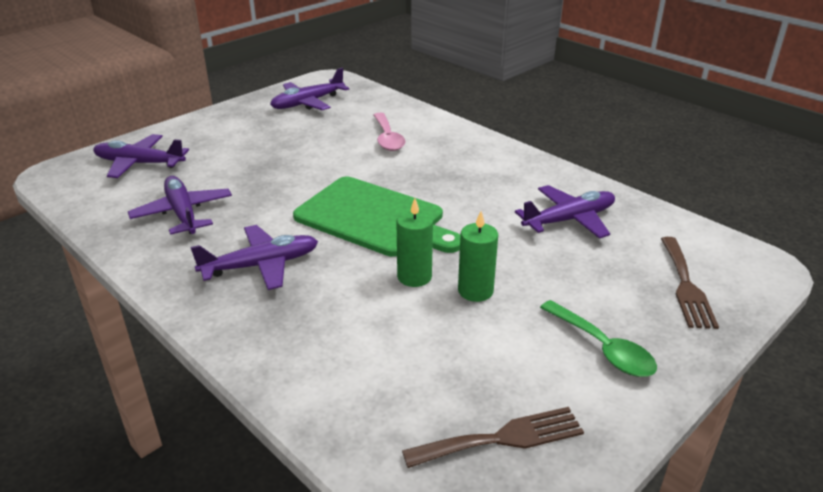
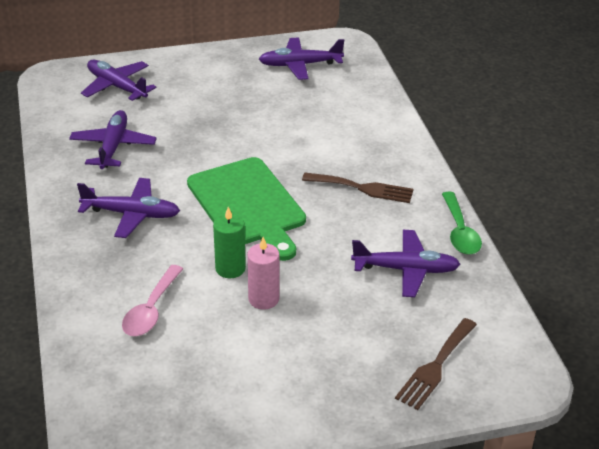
camera: 30 degrees right, 5 degrees up
(387, 138) = (333, 129): pink spoon -> pink spoon (151, 310)
(475, 291) = (263, 299): green candle -> pink candle
(502, 438) = (174, 409): brown fork -> brown fork (363, 188)
(603, 348) = (309, 383): green spoon -> green spoon (460, 232)

